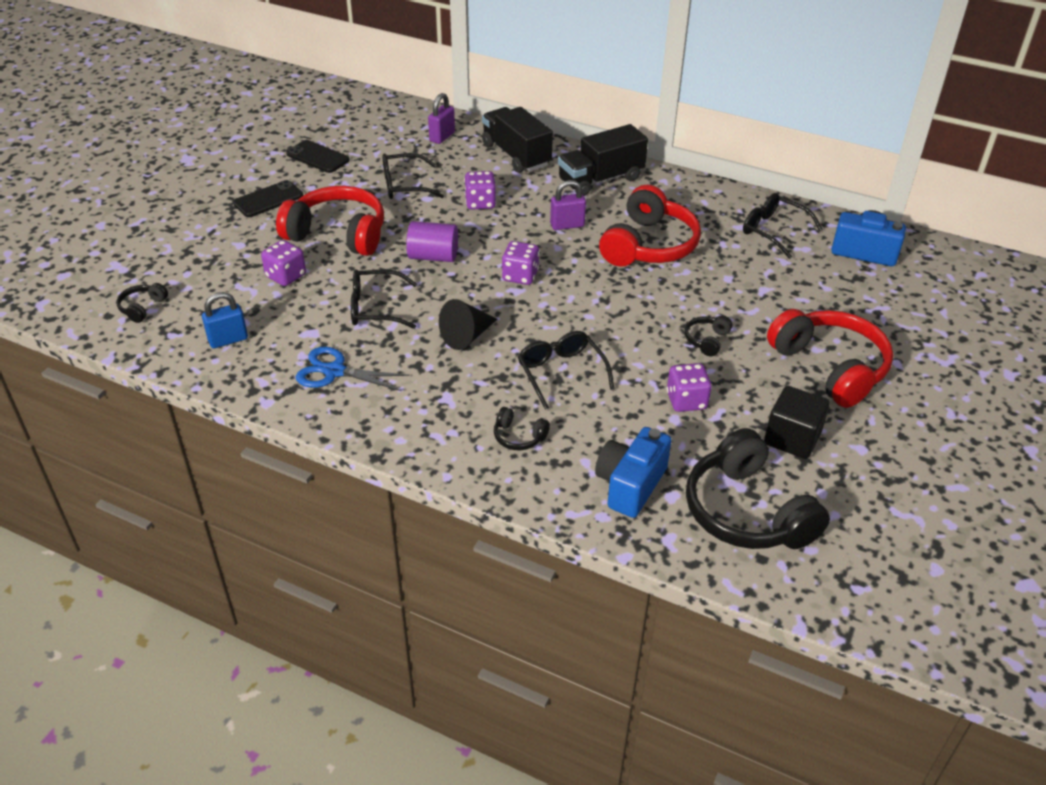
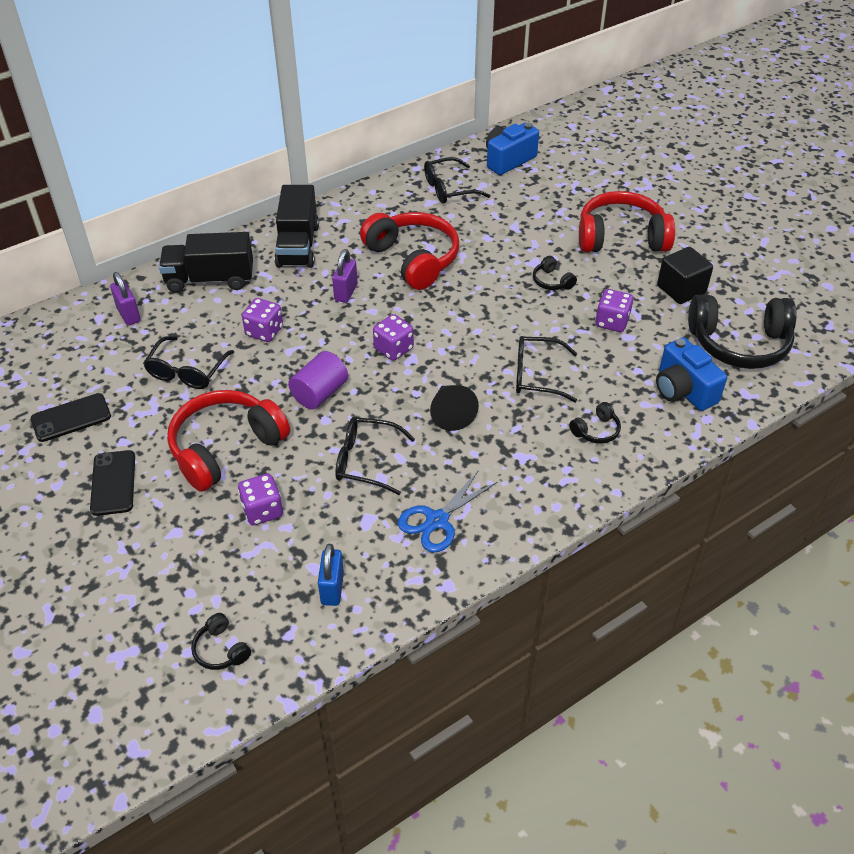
camera: 60 degrees left, 5 degrees up
(375, 308) = (365, 461): black glasses -> black glasses turned 75 degrees clockwise

